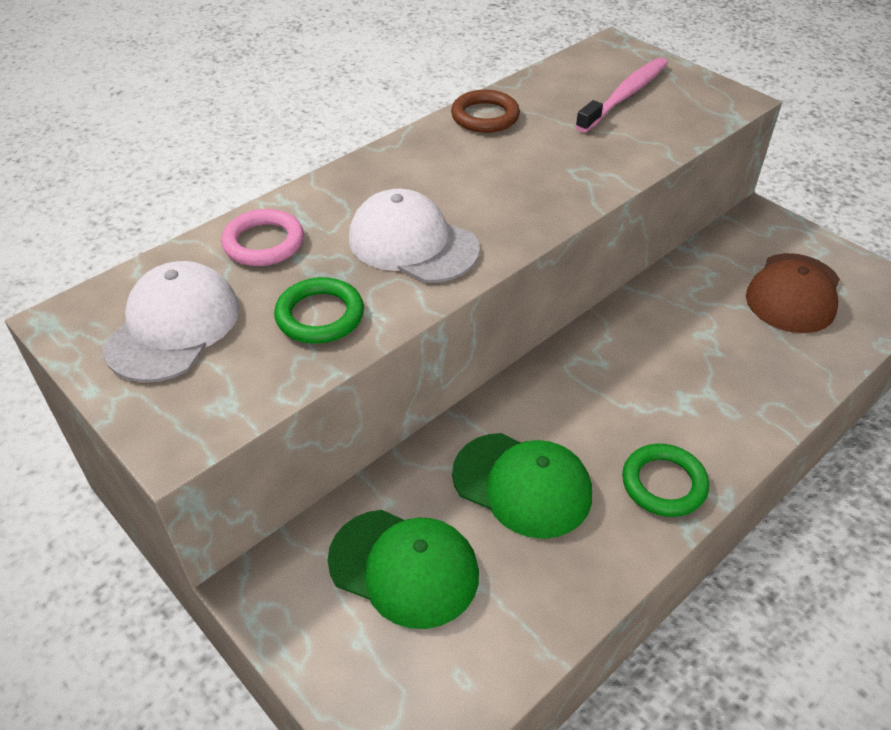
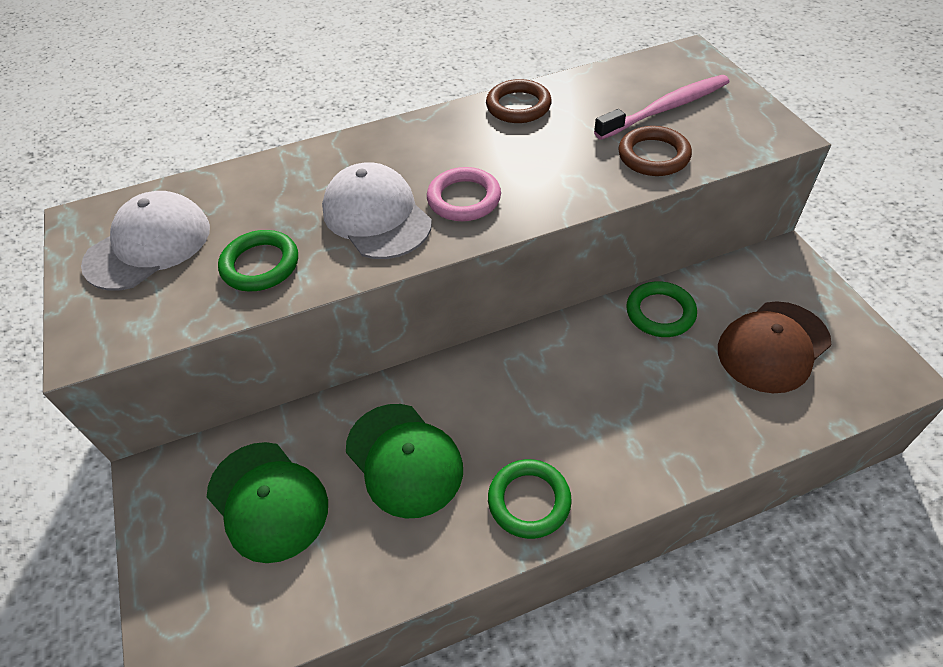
camera: 25 degrees right, 5 degrees up
(264, 243) = (260, 187): pink ring -> pink ring (464, 199)
(641, 138) = (653, 156): none -> brown ring
(682, 288) = (660, 312): none -> green ring

